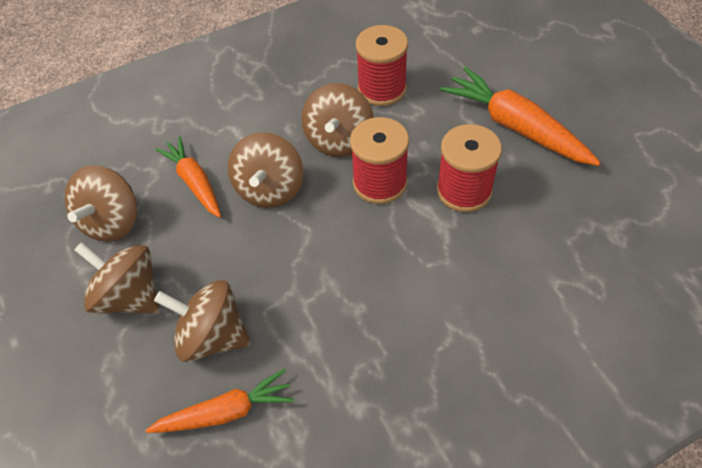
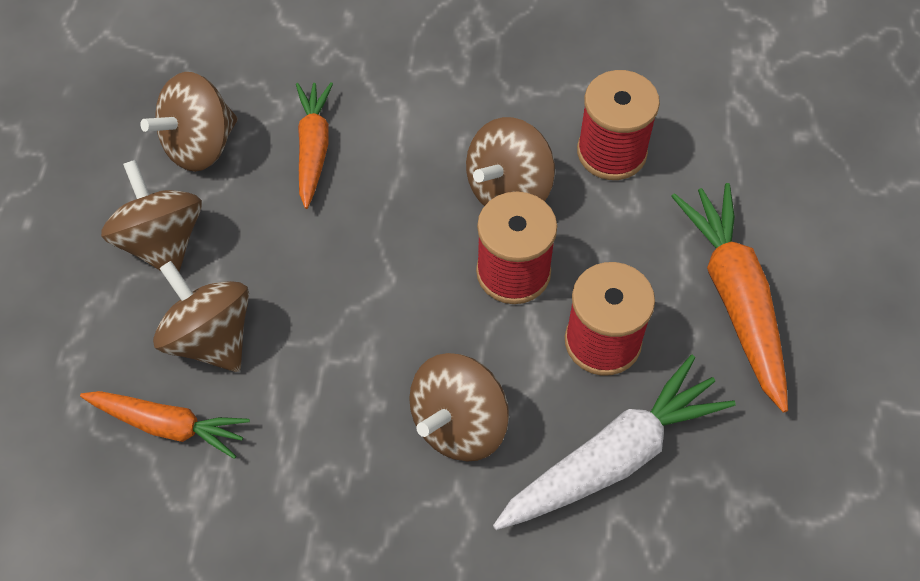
camera: 30 degrees right, 5 degrees up
(270, 189) = (387, 206): brown spinning top -> brown spinning top (459, 424)
(525, 250) = (612, 457): none -> white carrot

